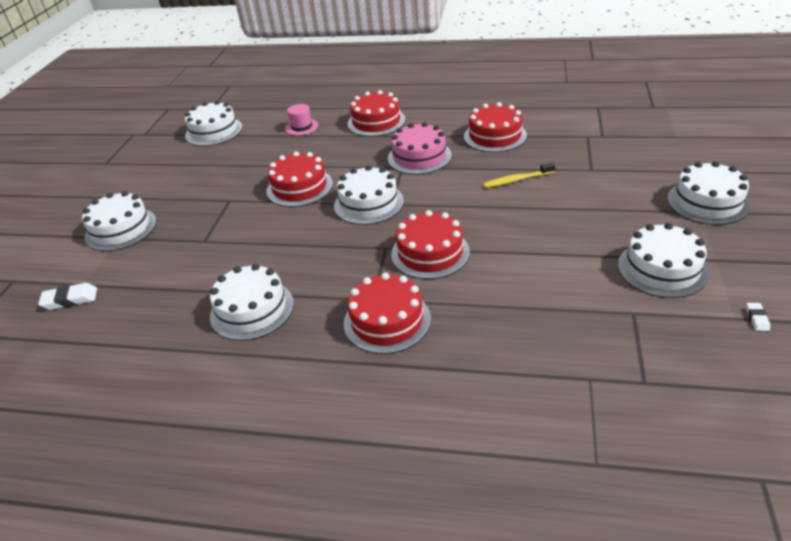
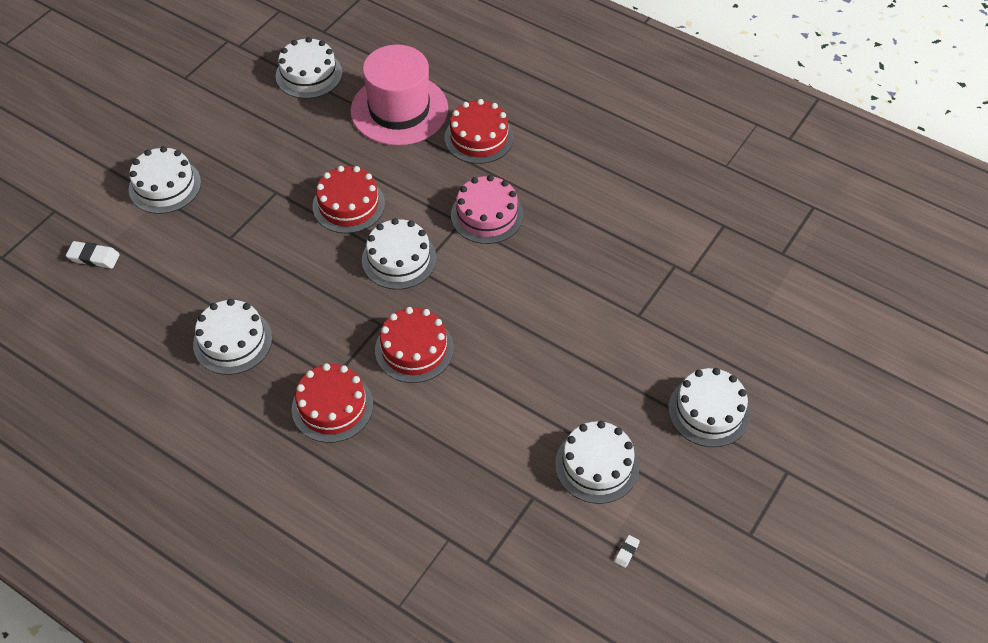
camera: 20 degrees right, 15 degrees up
(301, 127) = (399, 110): pink hat -> pink hat, size x2.45
(495, 136) = (582, 219): red cake -> none
(517, 180) = (556, 294): yellow toothbrush -> none

